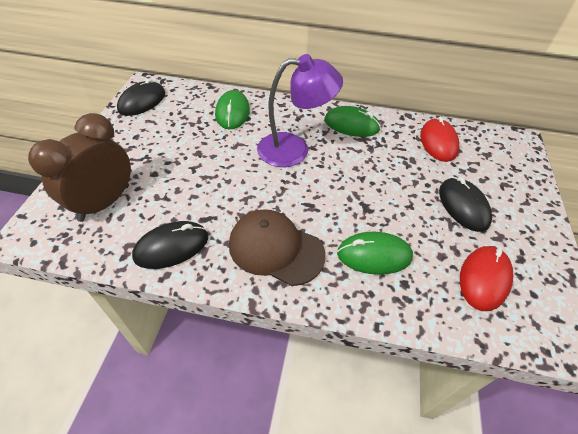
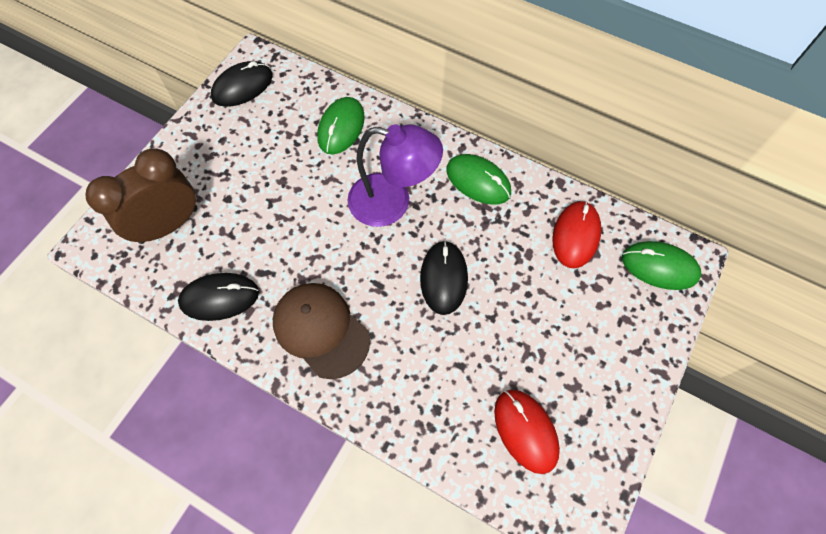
camera: 20 degrees right, 15 degrees up
(374, 255) = (420, 367): green mouse -> green mouse (659, 267)
(463, 206) = (554, 335): black mouse -> black mouse (444, 278)
(484, 279) = (525, 430): red mouse -> red mouse turned 75 degrees counterclockwise

